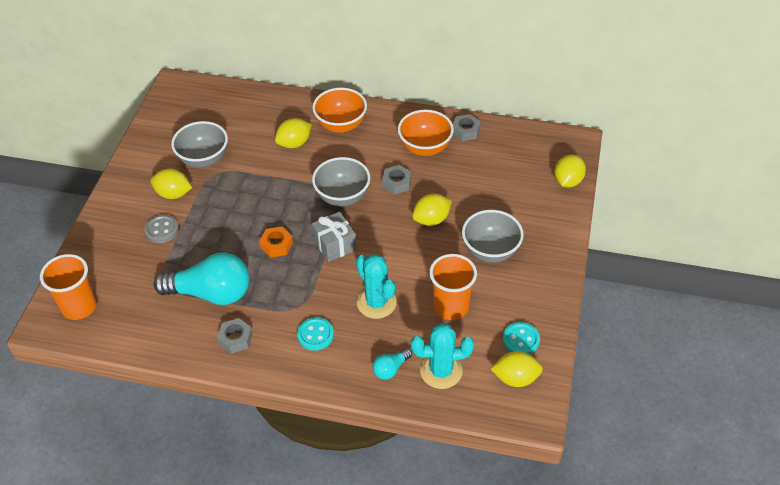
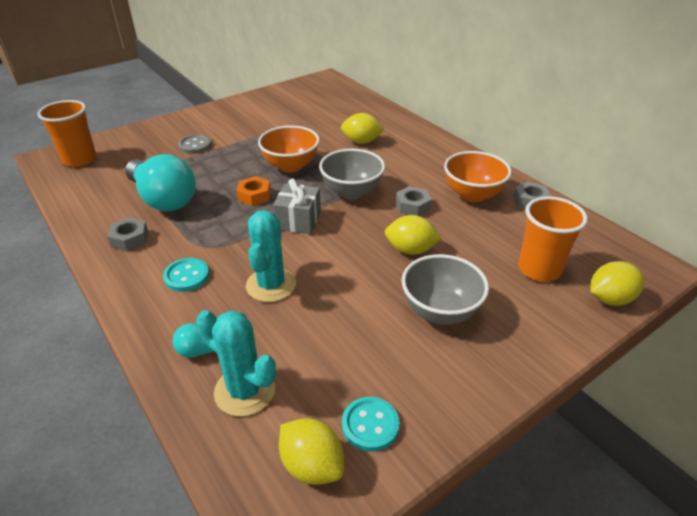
camera: 40 degrees right, 10 degrees down
(173, 194) = (234, 130): yellow lemon -> none
(204, 159) = (283, 122): grey bowl -> none
(341, 125) = (415, 147): orange bowl -> orange bowl (290, 166)
(451, 307) = (334, 336): orange cup -> orange cup (539, 269)

